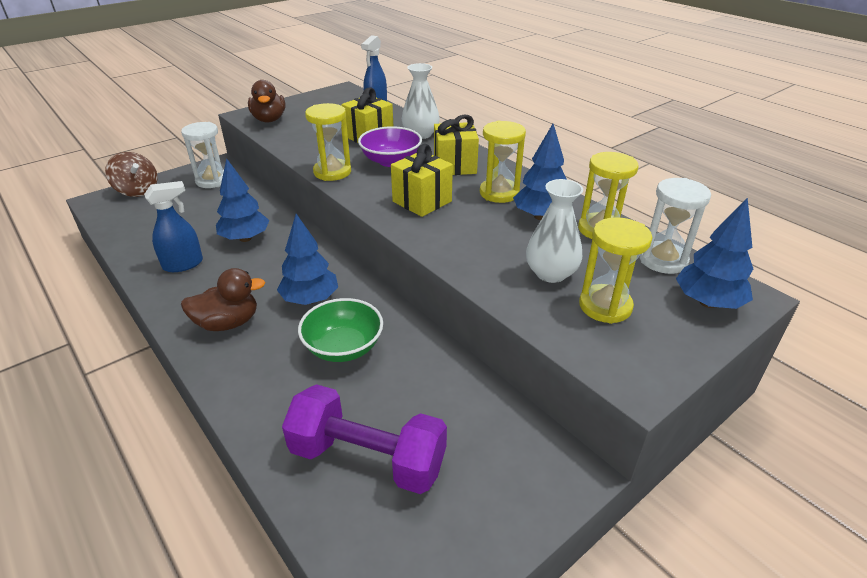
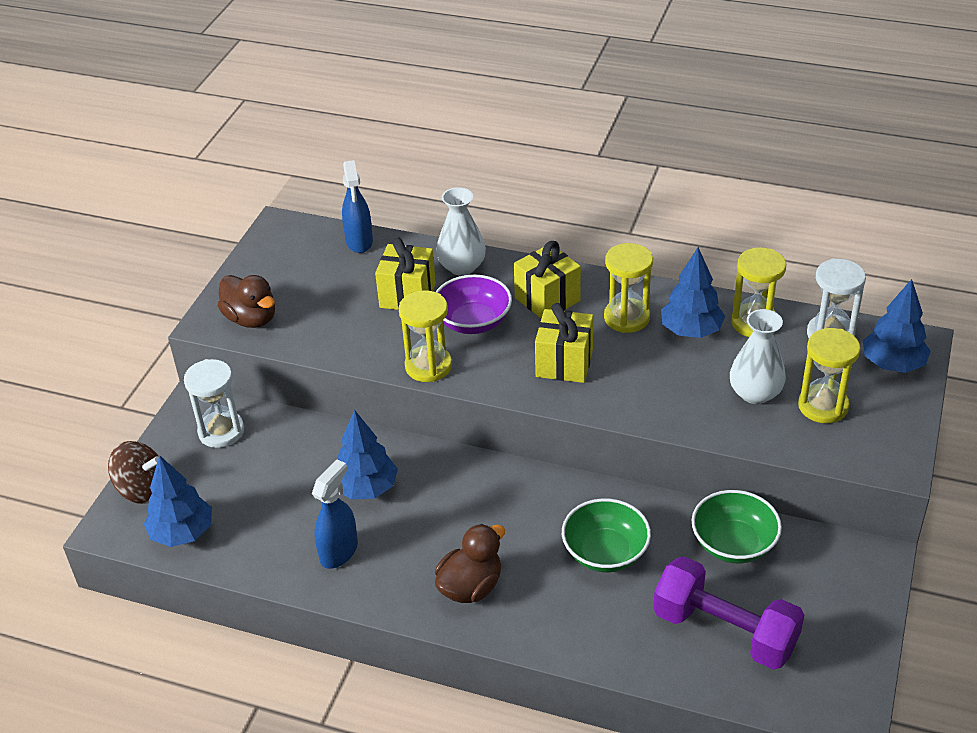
camera: 30 degrees left, 5 degrees up
(310, 299) = (520, 522): blue tree -> blue tree (182, 533)
(368, 458) = (725, 631): purple dumbbell -> purple dumbbell turned 45 degrees clockwise
(450, 391) = (733, 544): none -> green bowl

